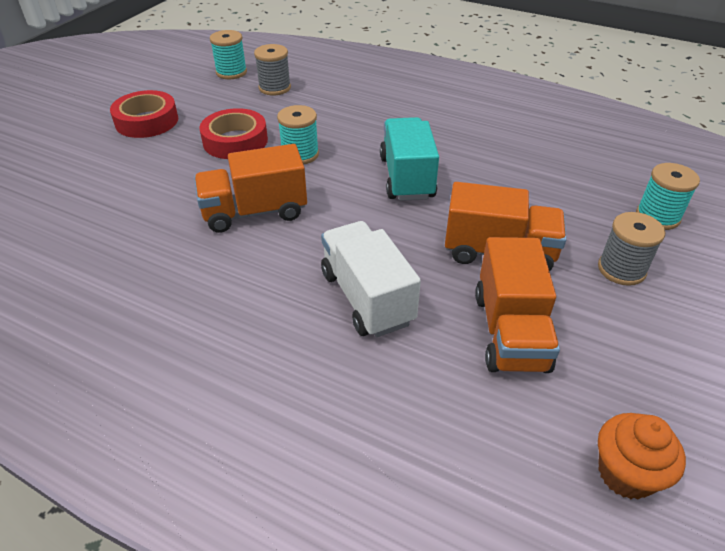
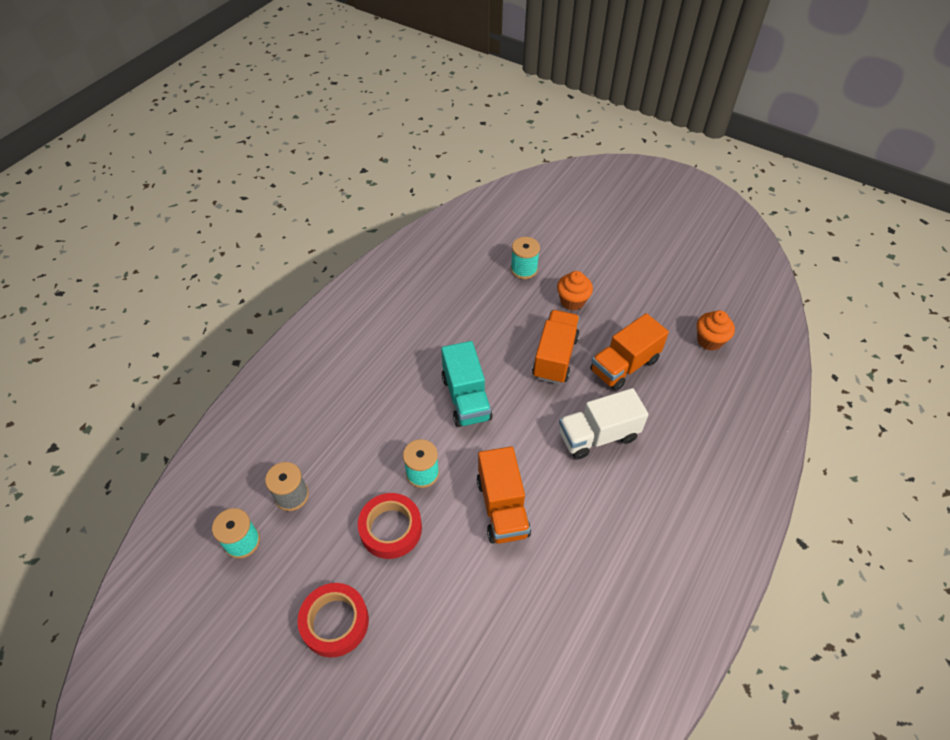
camera: 85 degrees left, 10 degrees up
(406, 177) = (466, 398): turquoise truck -> turquoise truck turned 105 degrees counterclockwise
(510, 332) = (624, 365): orange truck -> orange truck turned 135 degrees clockwise
(621, 269) = (572, 301): grey spool -> orange cupcake

